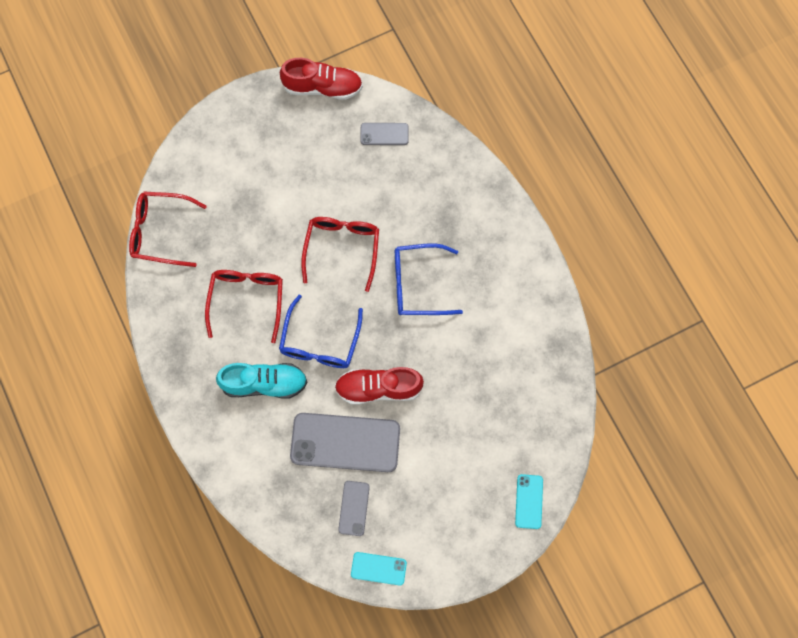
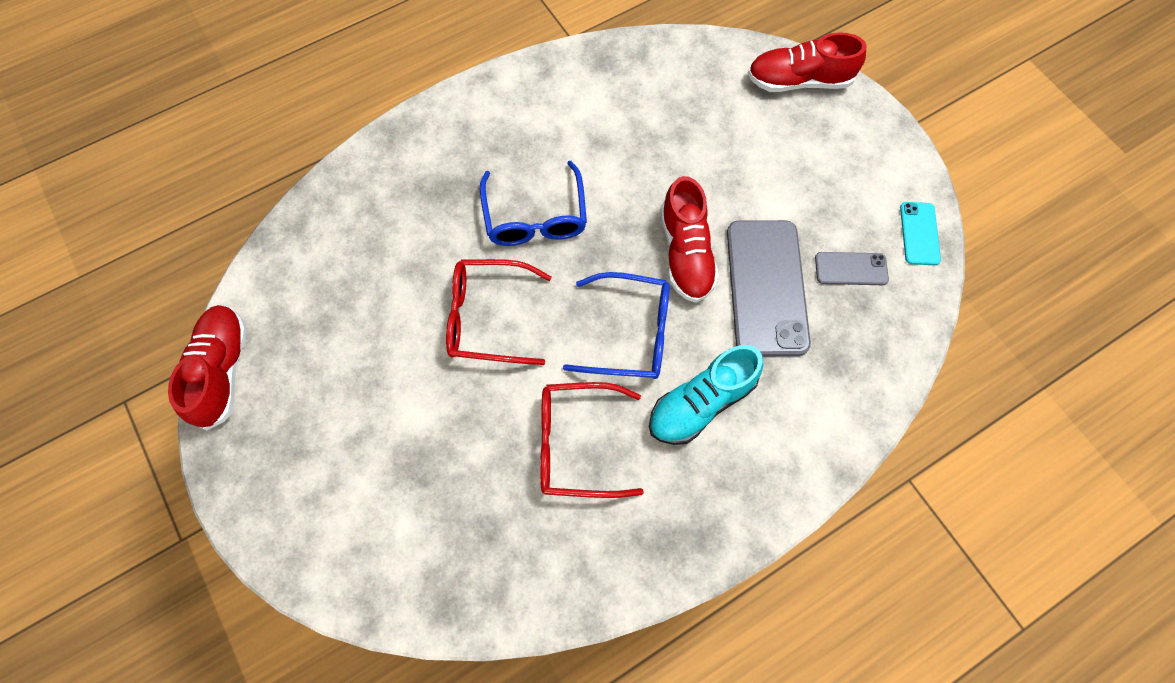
camera: 95 degrees left, 5 degrees down
(161, 232) = (470, 600): red glasses -> none
(264, 383) = (701, 403): turquoise shoe -> turquoise shoe turned 120 degrees counterclockwise
(384, 134) = (307, 277): grey phone -> none
(529, 501) = (798, 81): turquoise phone -> red shoe

